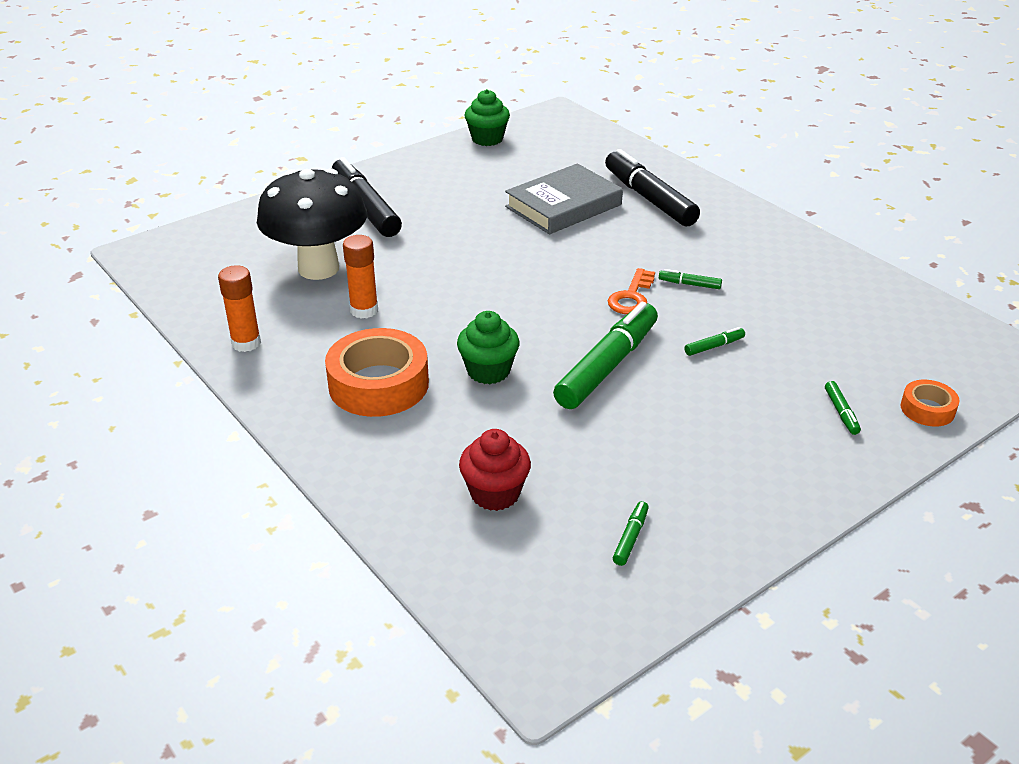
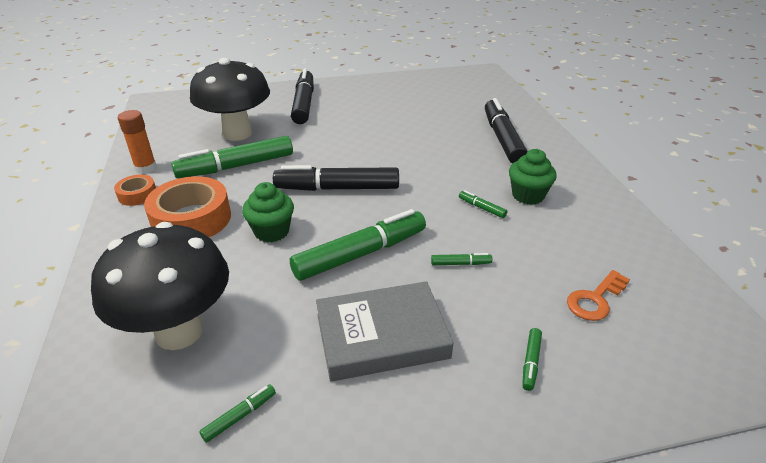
camera: 25 degrees right, 0 degrees up
(364, 310) = (236, 166): orange glue stick -> green marker
(487, 139) = (421, 79): green cupcake -> green cupcake (528, 195)
(495, 494) = (179, 332): red cupcake -> black mushroom
(515, 304) = (337, 188): none -> black marker
(563, 206) = (434, 130): grey book -> grey book (382, 336)
(631, 297) = (427, 206): orange key -> orange key (595, 300)
(927, 409) = (624, 390): orange tape -> orange tape (137, 195)

